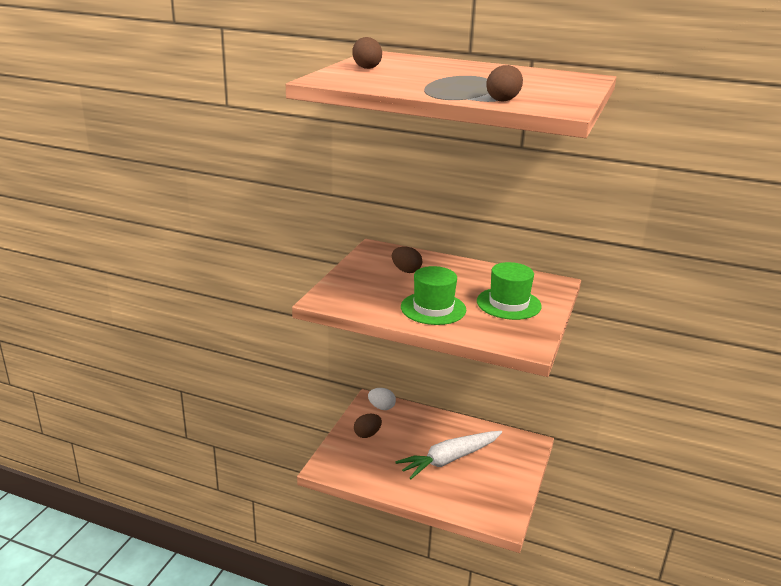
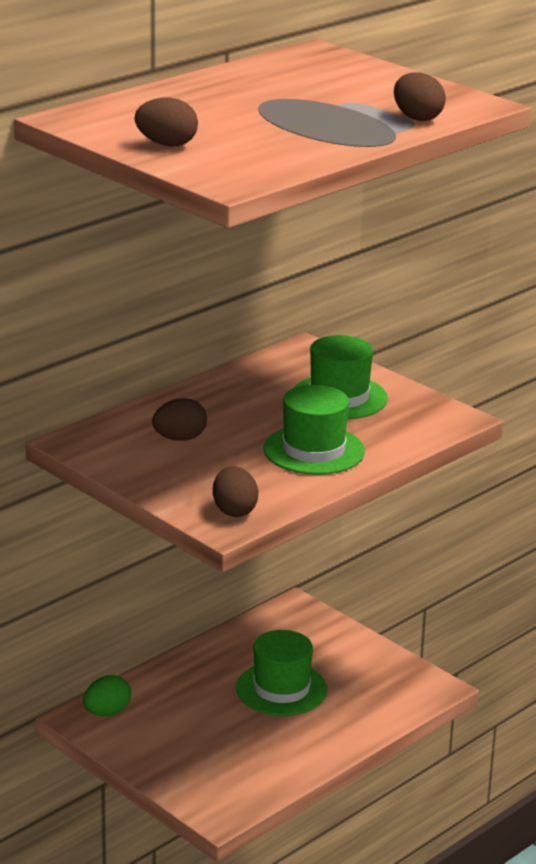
camera: 65 degrees left, 0 degrees up
(367, 434) = (167, 747): brown egg -> brown egg (234, 510)
(381, 407) = (107, 712): white egg -> green egg
(449, 459) = (281, 689): white carrot -> green hat

